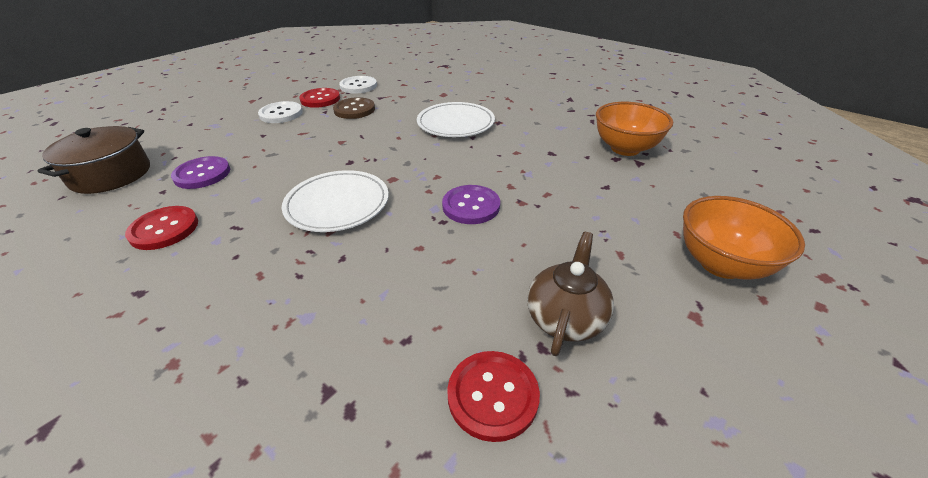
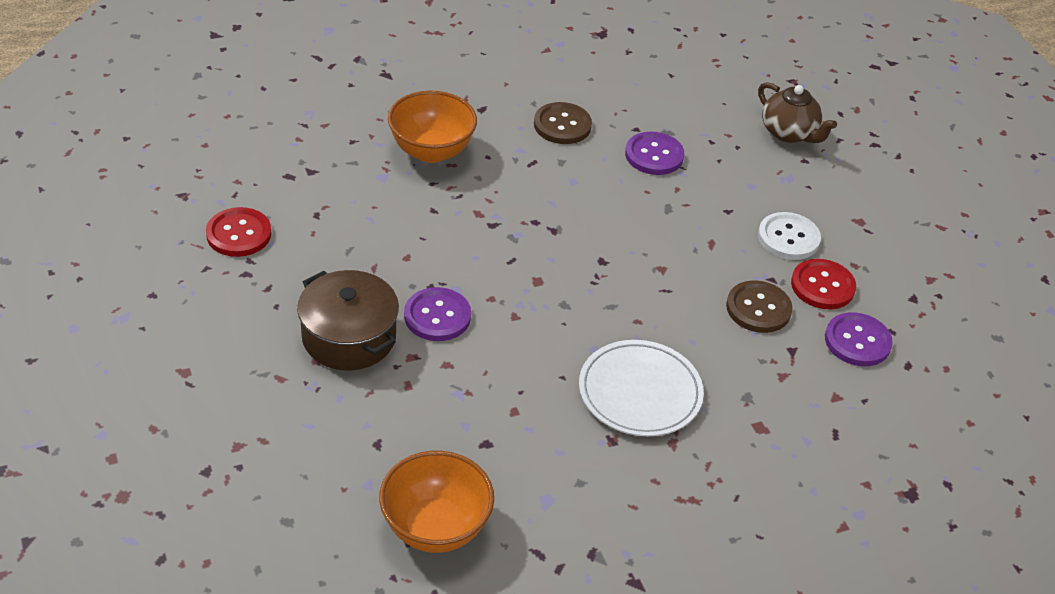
camera: 115 degrees right, 5 degrees up
(111, 175) = (697, 101): brown pot -> brown pot (349, 337)
(164, 229) = (562, 125): red button -> brown button
(337, 204) = (519, 229): white plate -> none
(358, 86) = (857, 341): white button -> purple button
(565, 318) = (255, 299): brown teapot -> brown teapot (789, 133)
(721, 264) = (204, 436): orange bowl -> orange bowl (431, 151)

